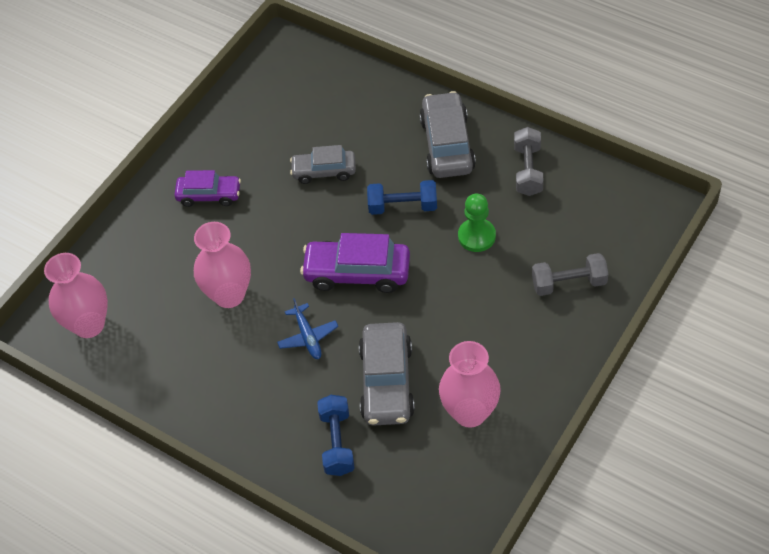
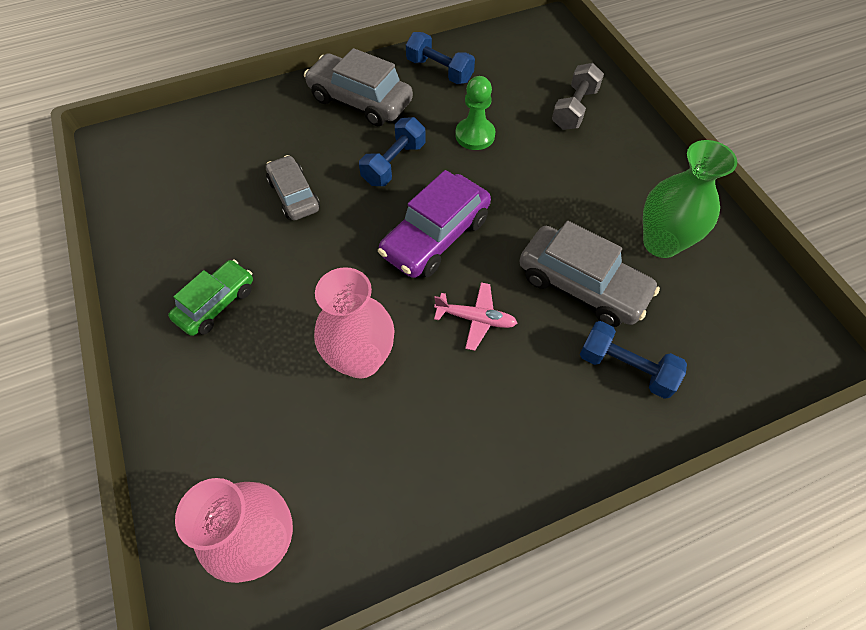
camera: 60 degrees left, 5 degrees up
(209, 195) = (216, 303): purple car -> green car
(308, 336) = (476, 319): blue plane -> pink plane
(324, 171) = (294, 195): grey car -> grey car turned 120 degrees clockwise
(470, 412) = (661, 243): pink vase -> green vase
(528, 170) = (439, 71): grey dumbbell -> blue dumbbell

